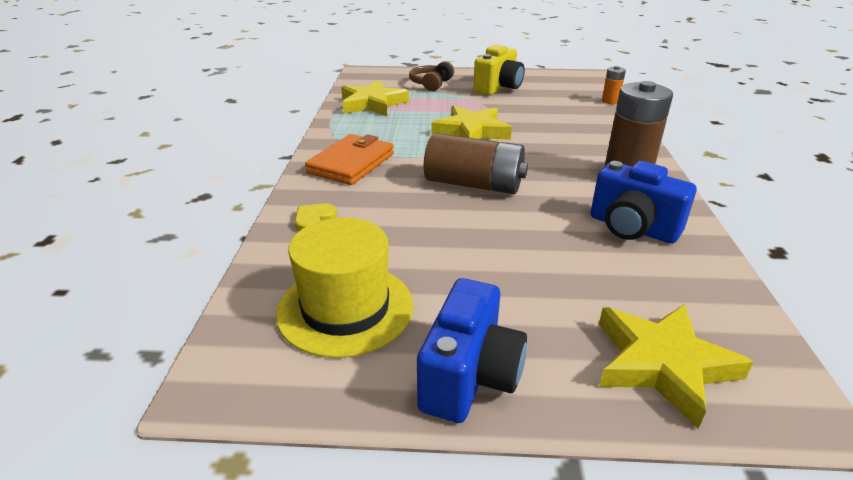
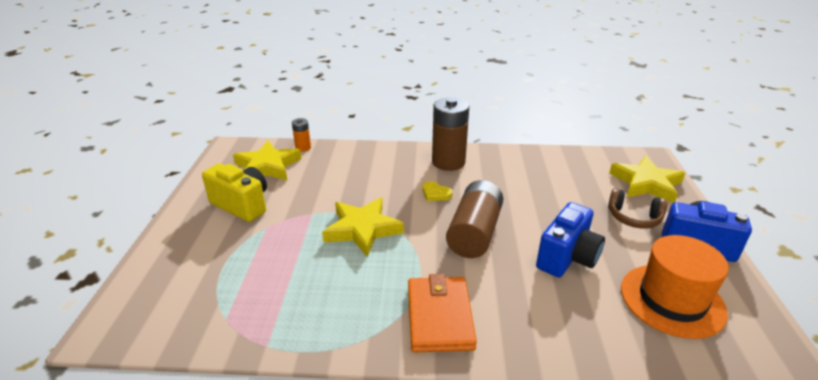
camera: 90 degrees left, 0 degrees up
(314, 219) = (562, 334): yellow heart -> yellow heart (435, 193)
(345, 308) = (672, 300): yellow hat -> orange hat
(351, 163) = (439, 316): orange wallet -> orange wallet turned 60 degrees clockwise
(372, 104) = (257, 310): yellow star -> yellow star (267, 167)
(431, 84) = (202, 256): brown headphones -> brown headphones (633, 218)
(632, 228) = (522, 172): blue camera -> blue camera (567, 258)

